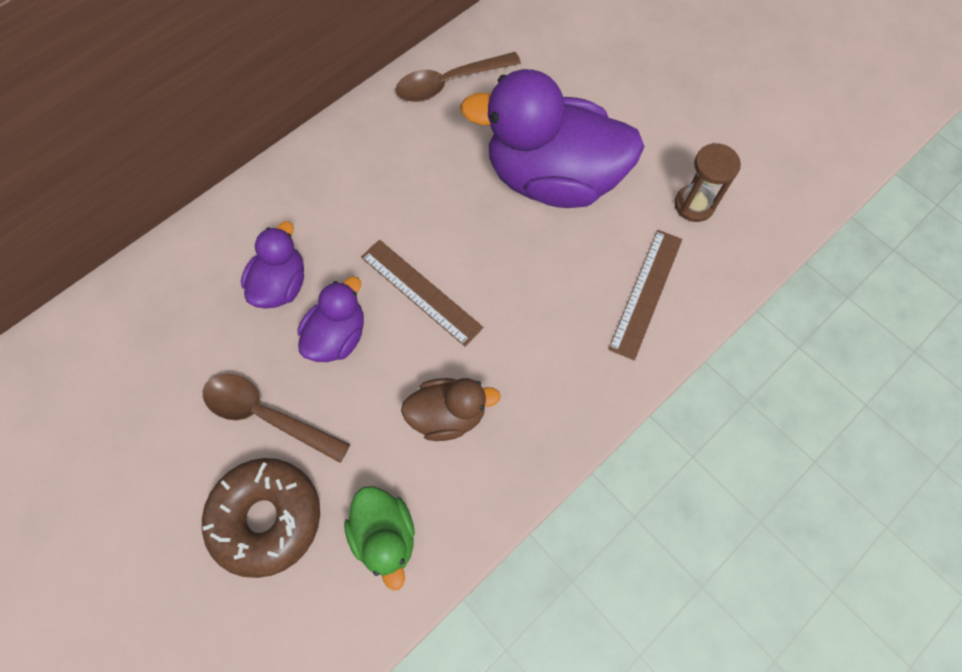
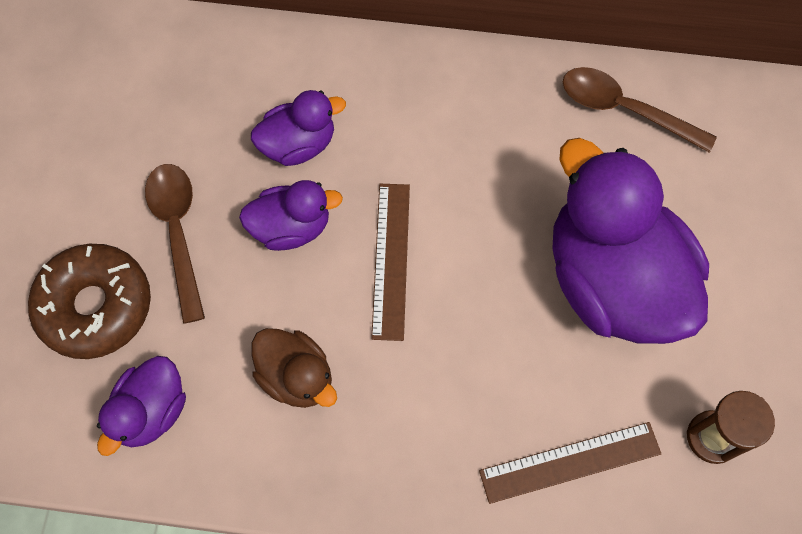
camera: 50 degrees right, 0 degrees up
(385, 535) = (151, 411): green duck -> purple duck

